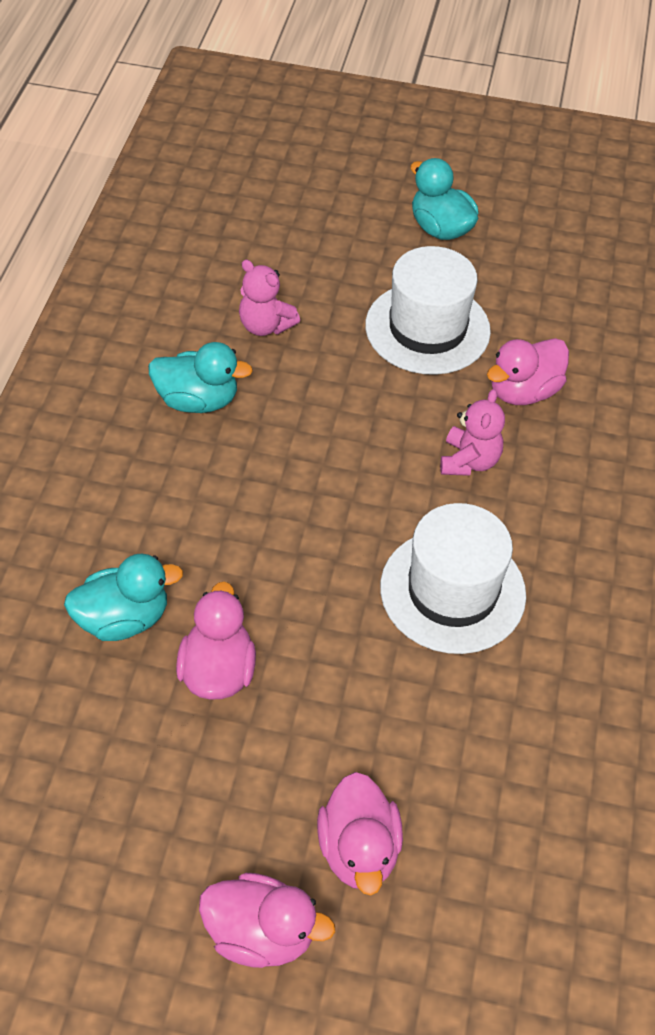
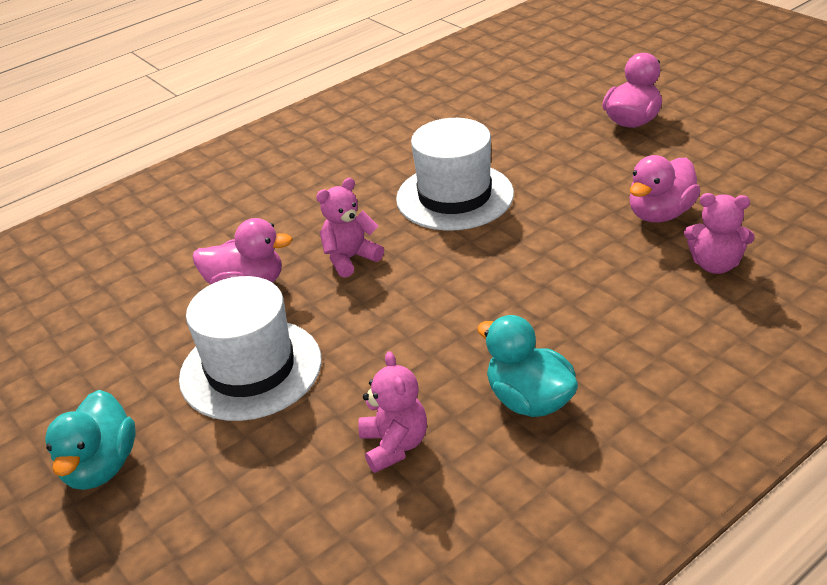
camera: 135 degrees left, 15 degrees down
(123, 619) = (715, 264): turquoise duck -> pink teddy bear
(261, 933) = (715, 112): pink duck -> none

